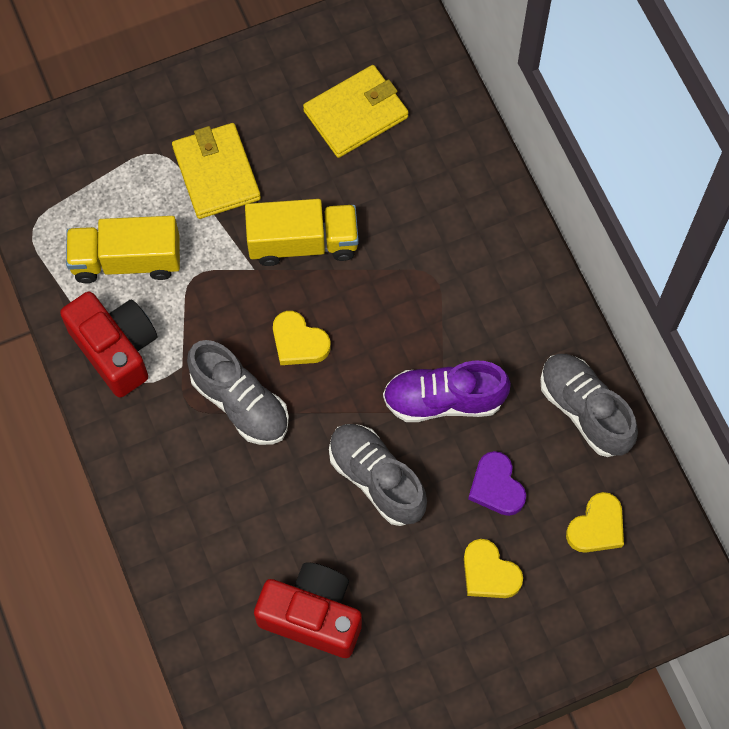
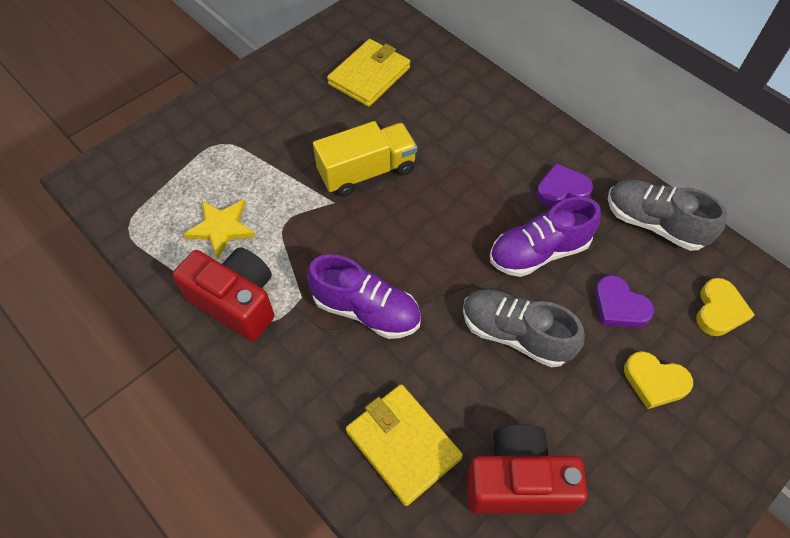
camera: 20 degrees left, 10 degrees down
(127, 260) = (221, 228): yellow truck -> yellow star
(216, 173) = (275, 143): yellow wallet -> yellow wallet (403, 444)
(240, 403) = (366, 310): grey shoe -> purple shoe
(299, 342) = (396, 245): yellow heart -> none
(506, 336) = (562, 189): none -> purple heart

